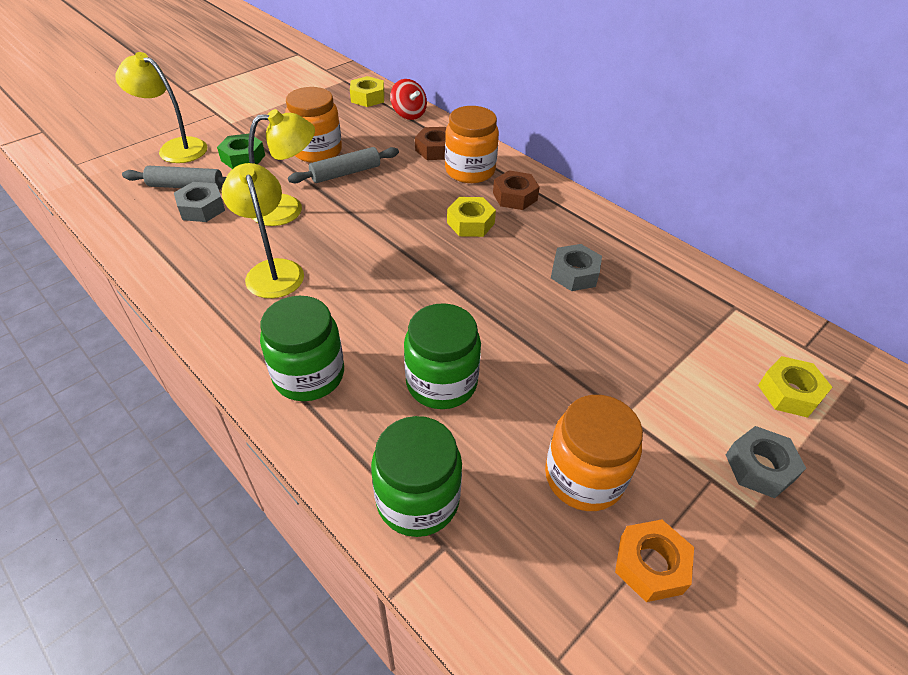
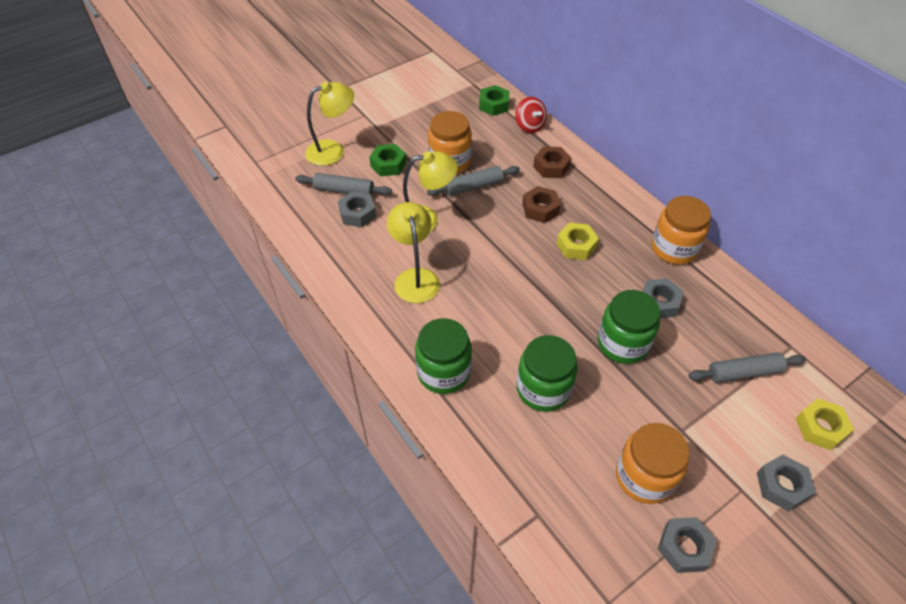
camera: 10 degrees right, 5 degrees up
(175, 148) = (333, 150): yellow lamp -> yellow lamp turned 120 degrees clockwise
(367, 97) = (494, 105): yellow nut -> green nut
(418, 499) = (520, 479): green jar -> green jar (622, 343)
(470, 170) = (579, 191): orange jar -> orange jar (674, 248)
(515, 196) = (616, 221): brown nut -> brown nut (540, 209)
(650, 565) = (684, 547): orange nut -> grey nut
(687, 340) = (744, 372): none -> grey rolling pin

